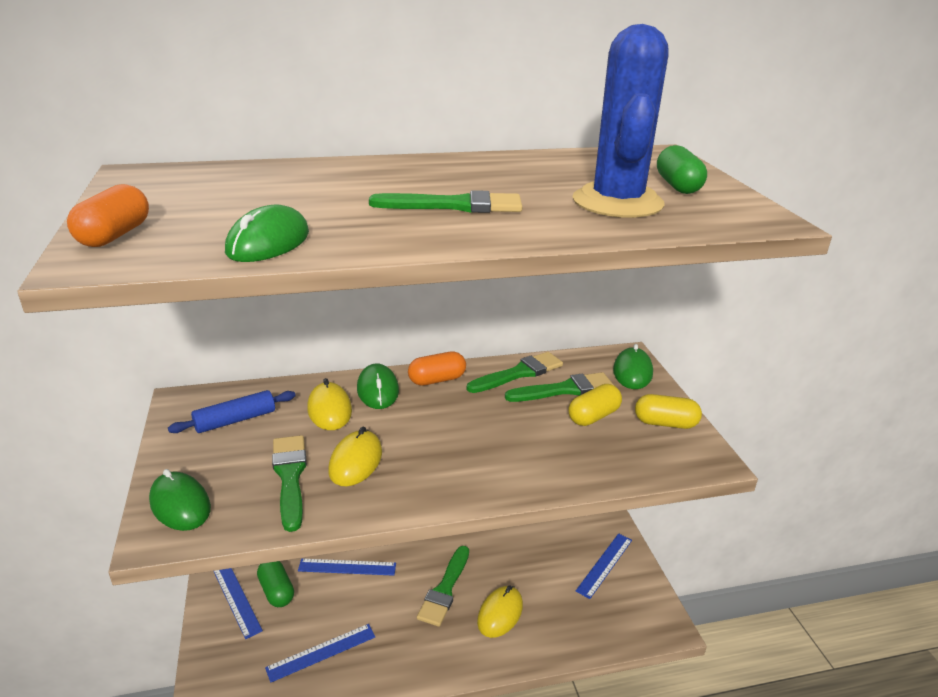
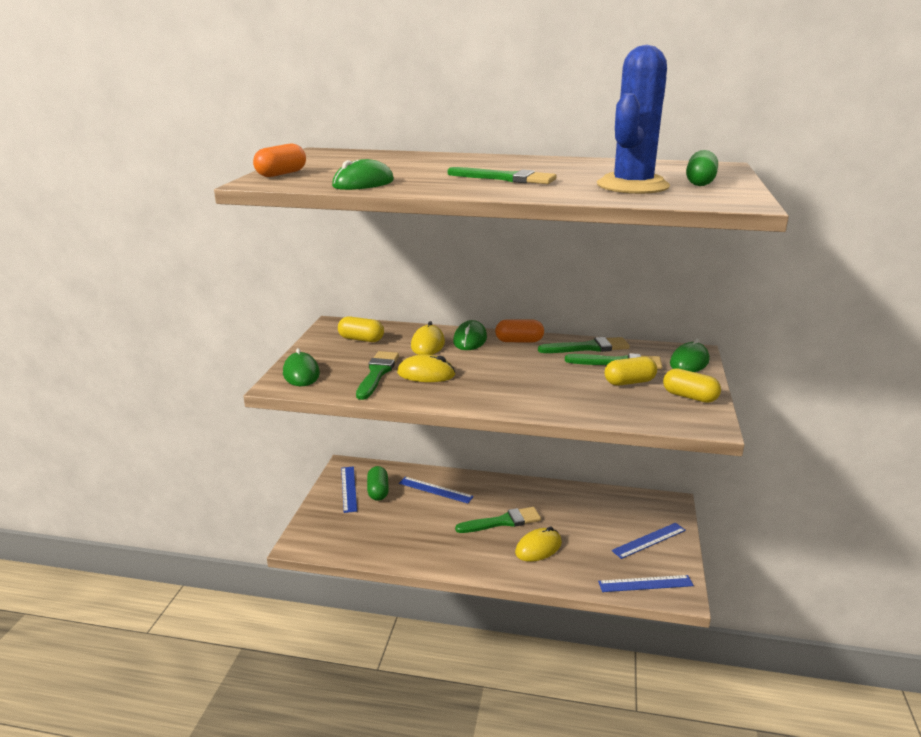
camera: 25 degrees right, 5 degrees down
(235, 420) = (361, 339): blue rolling pin -> yellow capsule
(321, 652) = (391, 534): blue ruler -> blue ruler (645, 583)
(355, 461) = (426, 374): yellow mouse -> yellow mouse turned 60 degrees clockwise
(445, 589) = (502, 522): green brush -> green brush turned 150 degrees counterclockwise

